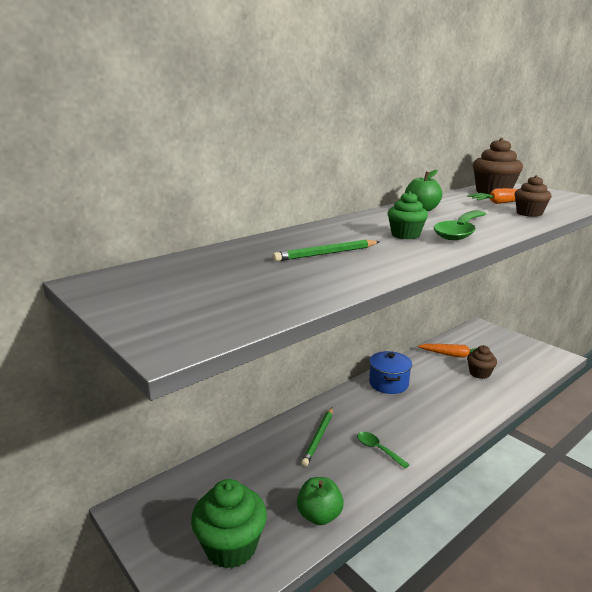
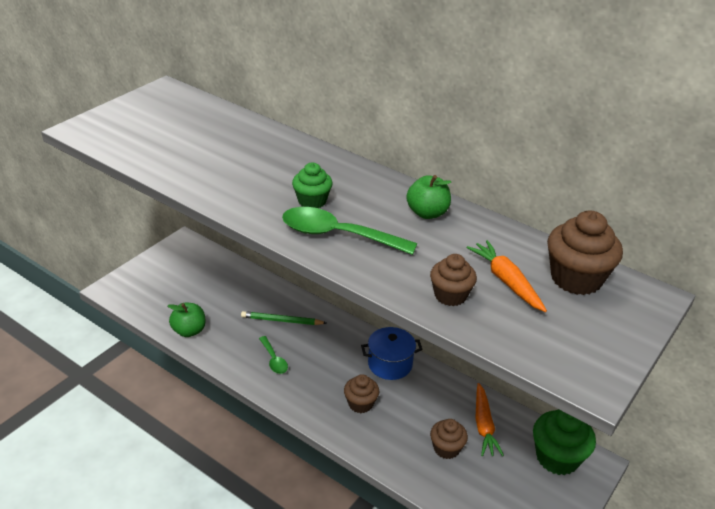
camera: 75 degrees right, 15 degrees up
(231, 546) = (157, 292): green cupcake -> green cupcake (557, 457)
(326, 254) = (242, 163): green pencil -> none
(378, 449) = (274, 360): green spoon -> green spoon turned 120 degrees clockwise
(436, 405) = (360, 404): none -> brown cupcake

